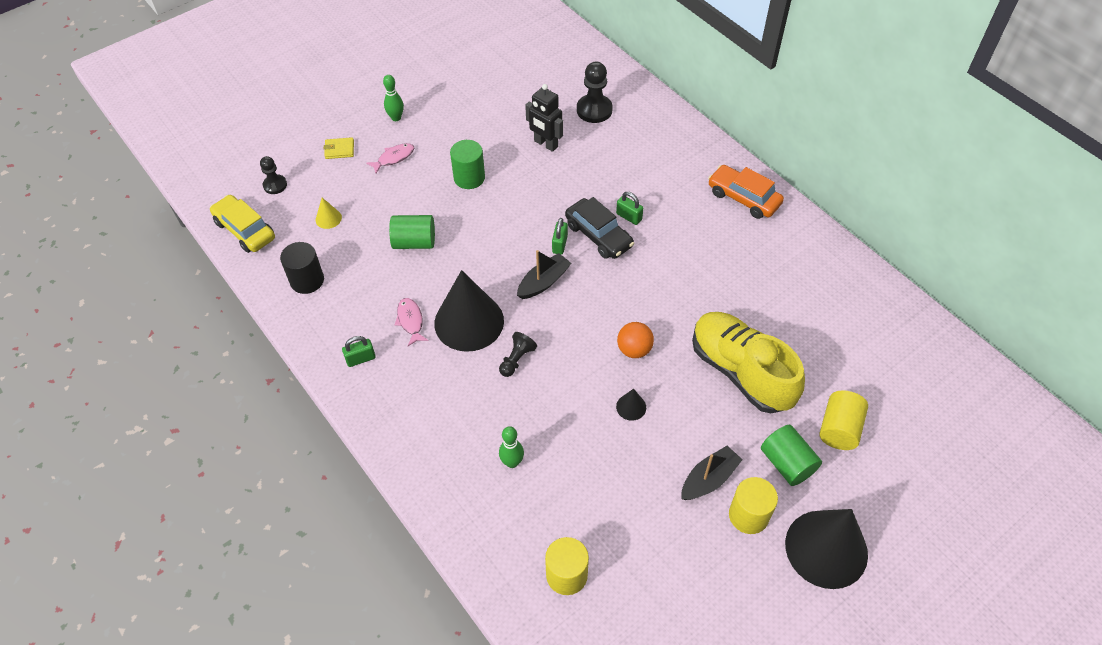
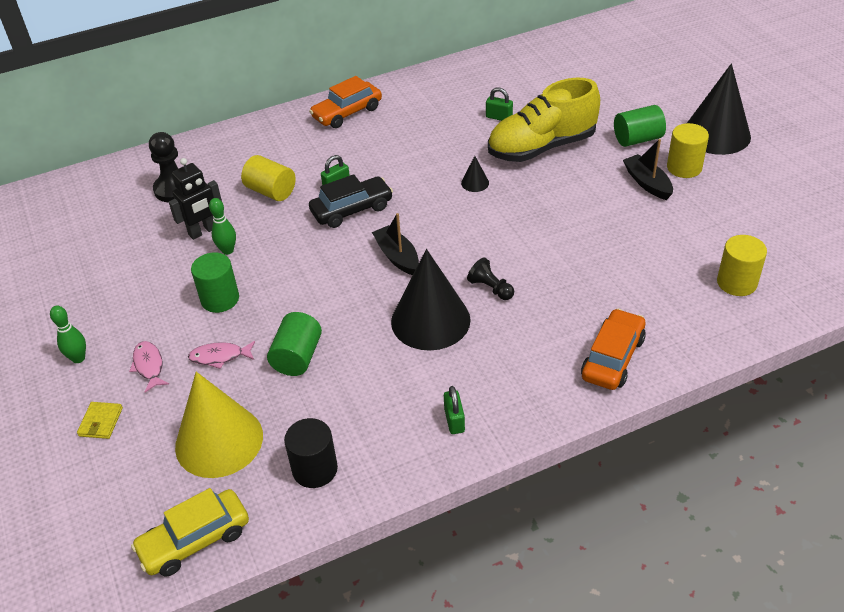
camera: 75 degrees left, 10 degrees down
(275, 185) = (127, 500): black pawn -> none
(328, 218) = (219, 441): yellow cone -> yellow cone, size x2.46
(410, 321) = (413, 370): pink fish -> pink fish (220, 357)
(444, 468) = (613, 358): none -> orange car
(512, 462) = (613, 305): green bowling pin -> green bowling pin (227, 250)
(559, 244) = (351, 239): green padlock -> green padlock (499, 117)
(631, 407) = (565, 217): black cone -> black cone (475, 183)
(634, 349) = (500, 206): orange ball -> none
(839, 429) = (609, 107): yellow cylinder -> yellow cylinder (271, 191)

